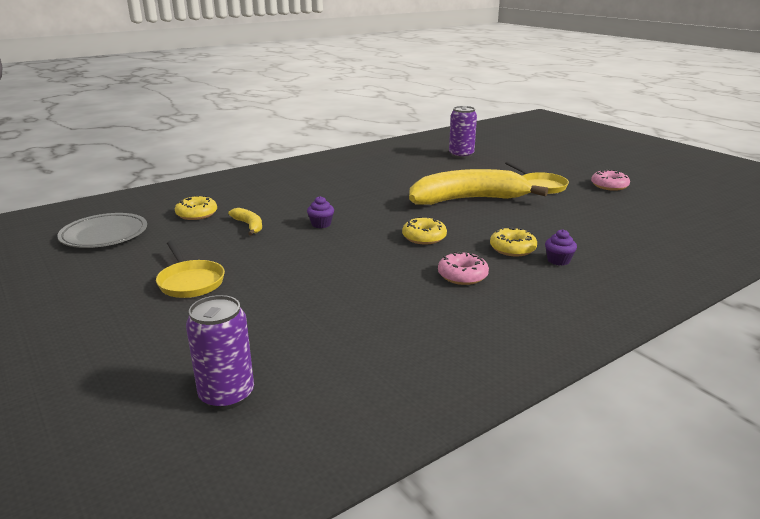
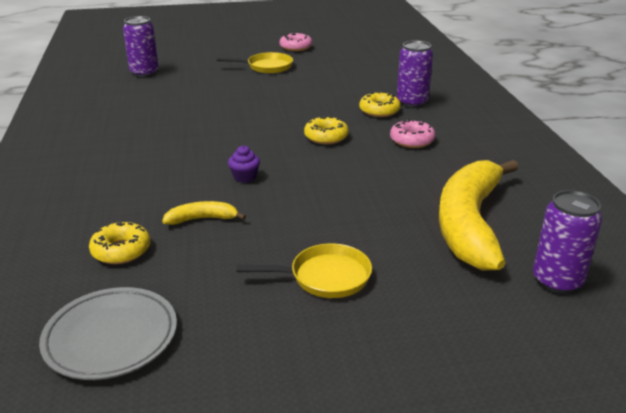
camera: 65 degrees left, 5 degrees up
(468, 200) = (262, 99): yellow banana -> yellow banana (469, 224)
(558, 260) = (412, 102): purple cupcake -> purple can

